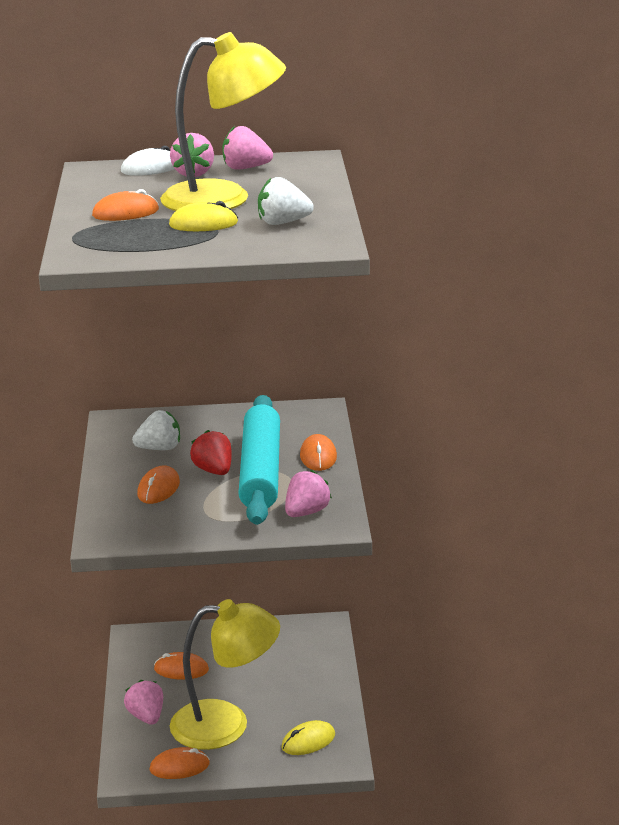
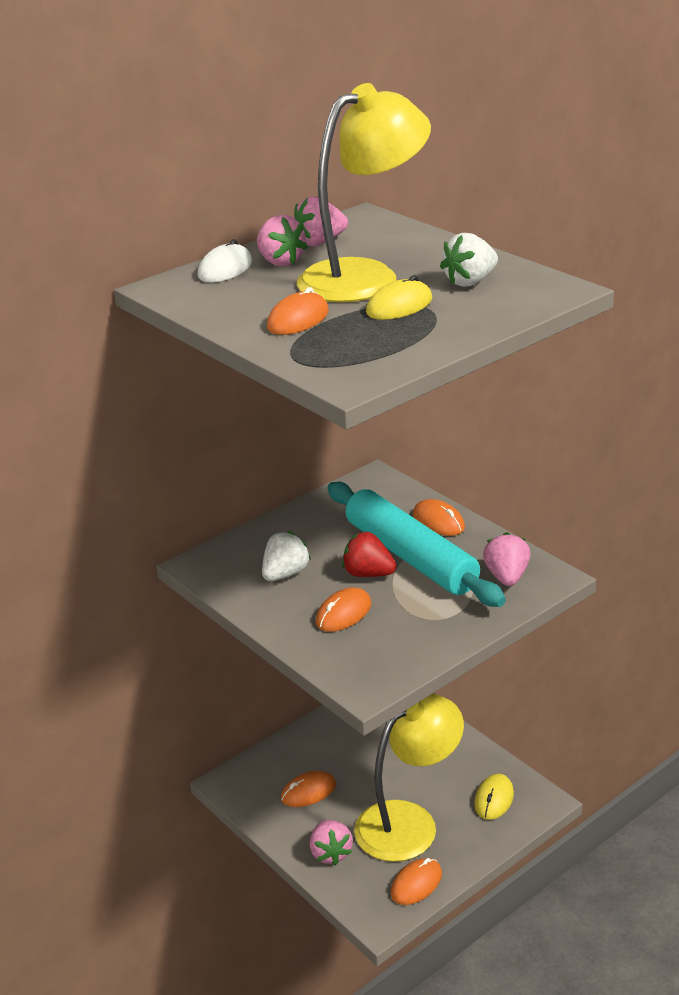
camera: 35 degrees left, 5 degrees up
(146, 717) = (330, 853): pink strawberry -> pink strawberry turned 135 degrees counterclockwise
(158, 488) = (343, 613): orange mouse -> orange mouse turned 60 degrees clockwise

